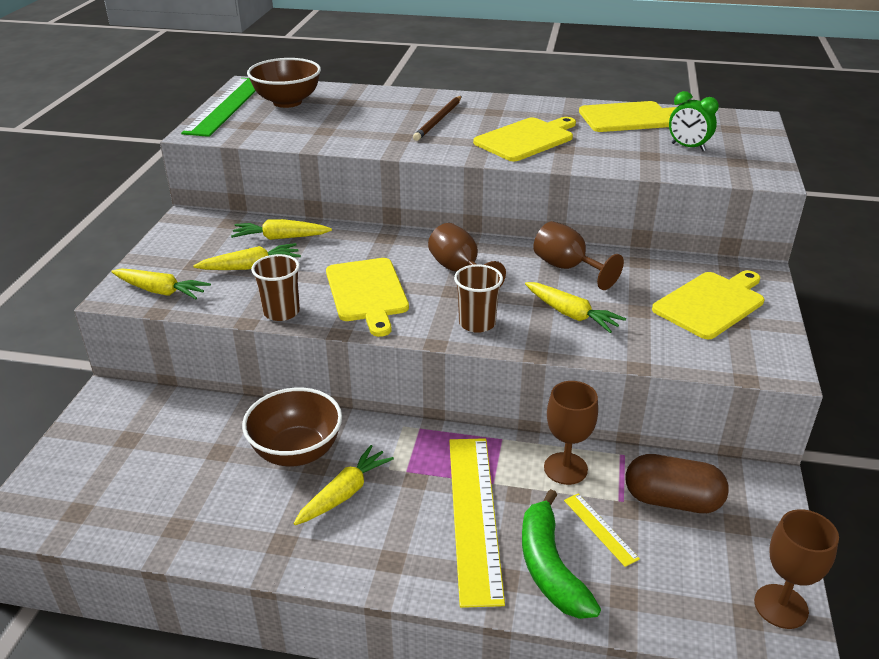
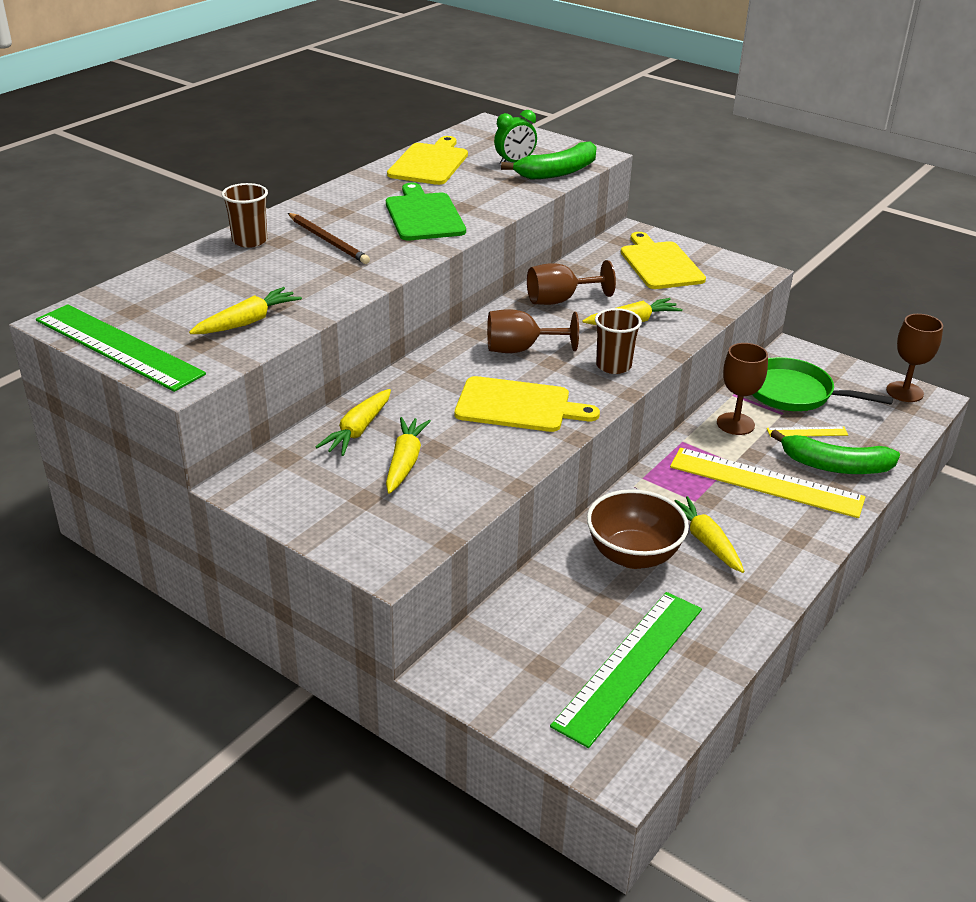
camera: 65 degrees left, 0 degrees up
(145, 487) = (630, 665): none -> green ruler
(161, 291) = (405, 532): yellow carrot -> yellow carrot (247, 322)
(281, 312) = (514, 461): brown cup -> brown cup (249, 241)
(287, 102) = (161, 307): brown bowl -> none
(526, 139) = (424, 215): yellow cutting board -> green cutting board
(672, 500) = (793, 393): brown capsule -> green pan
(699, 169) = (558, 172): none -> green banana

